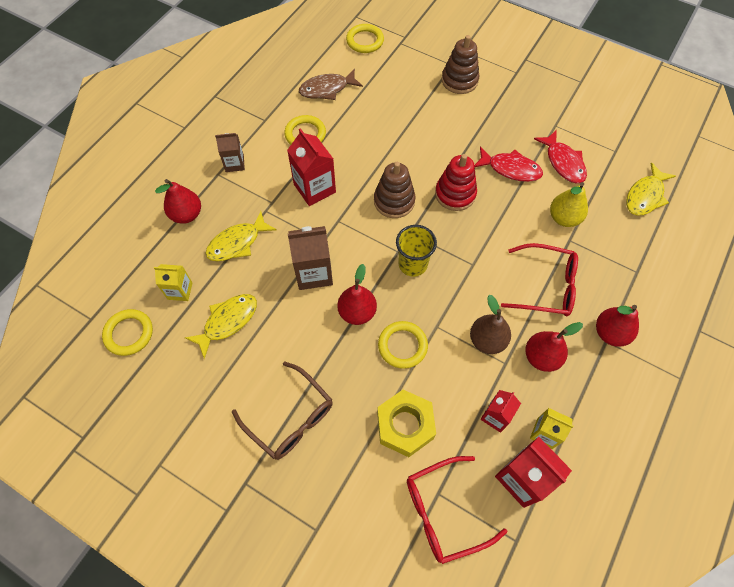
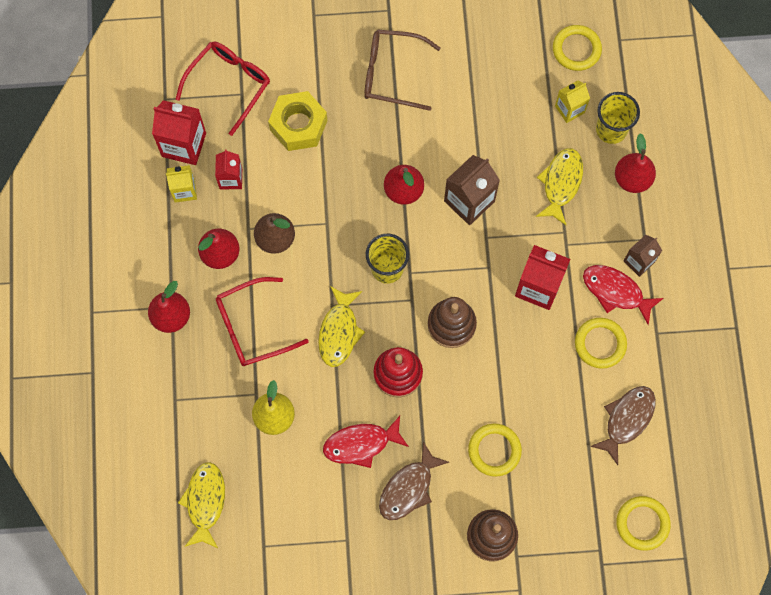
camera: 145 degrees right, 10 degrees up
(166, 256) = (611, 130): none -> yellow cup
(228, 321) = (505, 111): yellow fish -> yellow fish (339, 332)
(402, 346) = (344, 187): yellow ring -> yellow ring (494, 450)
(495, 129) = (408, 488): none -> brown fish
(563, 162) = (311, 490): red fish -> red fish (616, 292)

